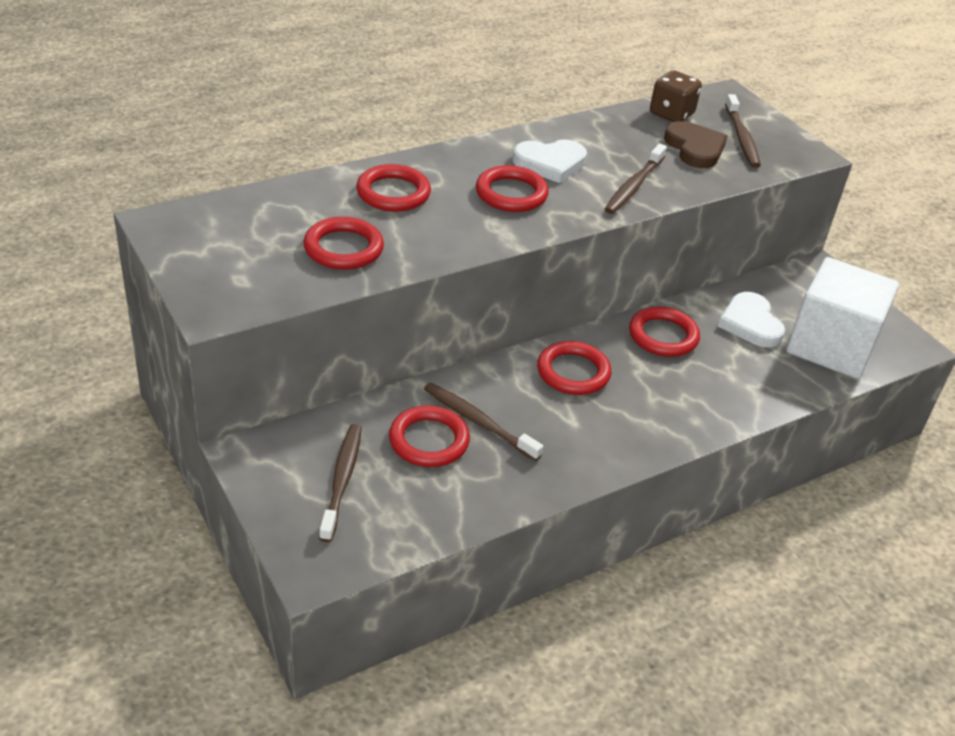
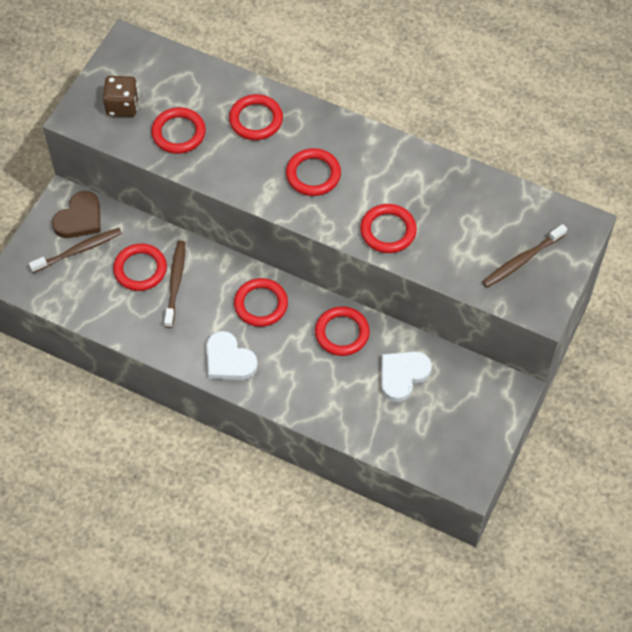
camera: 60 degrees right, 20 degrees up
(550, 163) = (370, 174): white heart -> white heart (229, 360)
(633, 186) = (388, 231): brown toothbrush -> red ring
(671, 114) = (512, 205): brown dice -> brown dice (122, 106)
(695, 148) = (476, 240): brown heart -> brown heart (79, 218)
(831, 346) = (421, 433): white cube -> none

